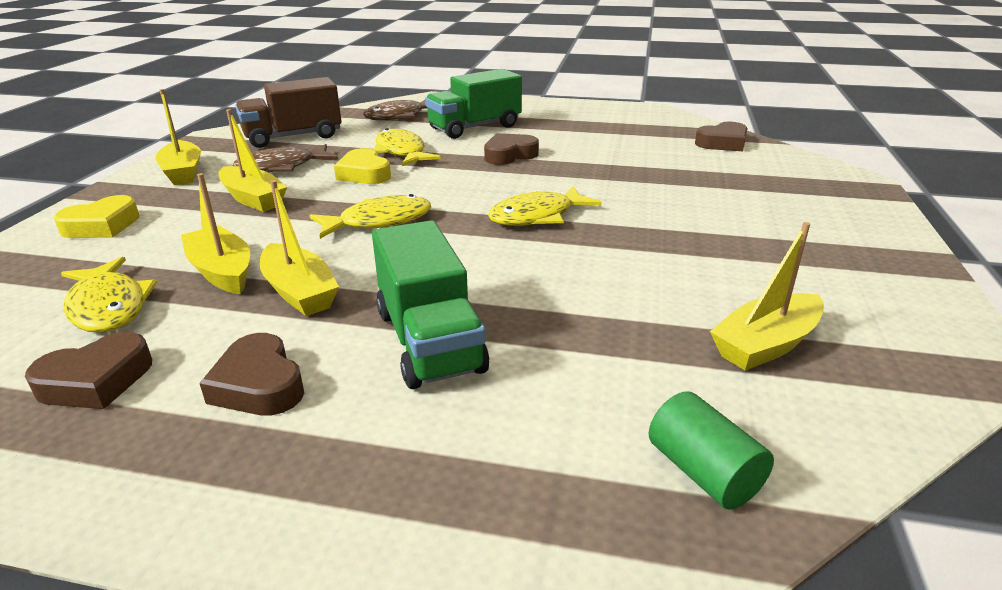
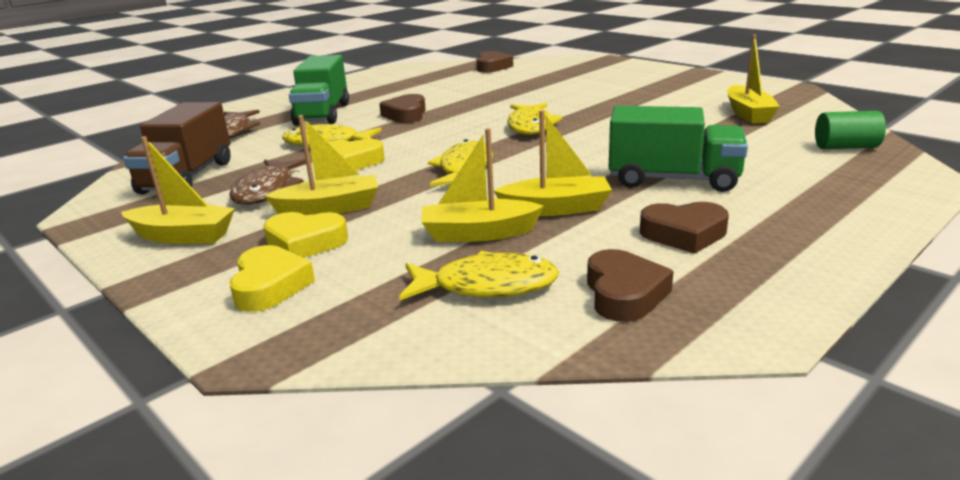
camera: 55 degrees left, 5 degrees down
(182, 212) = (305, 243): none -> yellow heart

